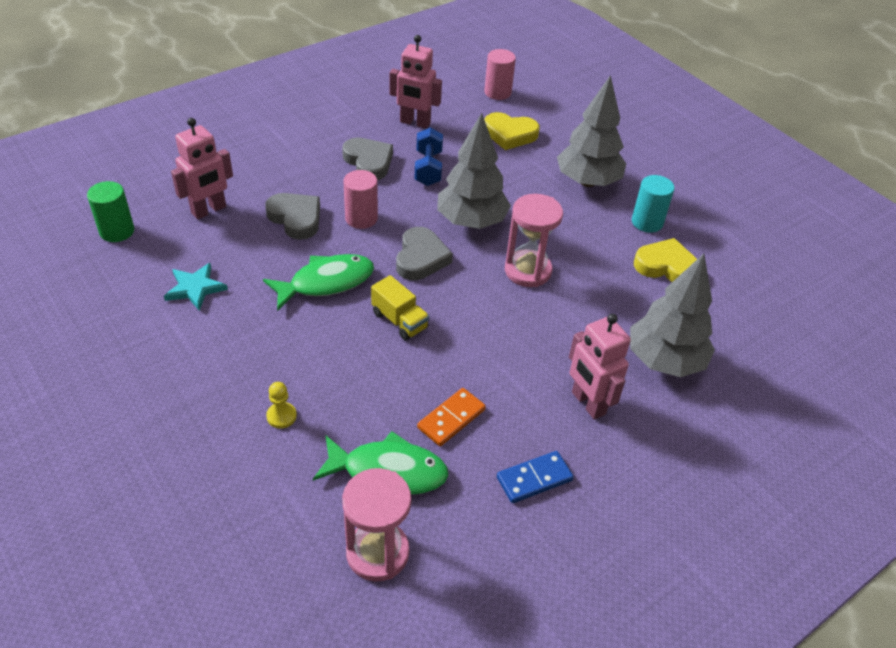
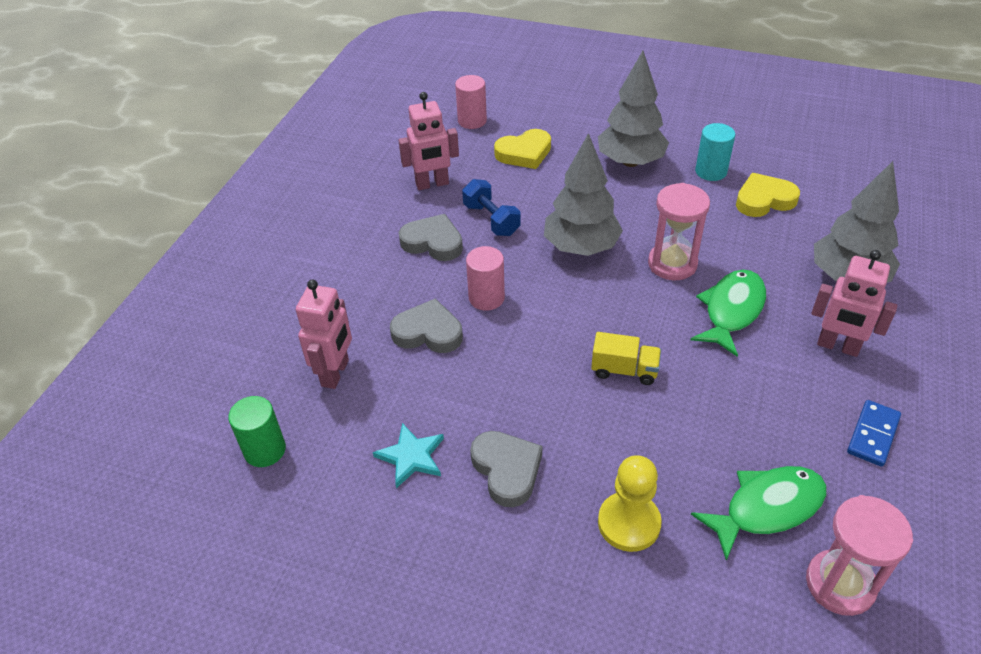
camera: 30 degrees left, 0 degrees up
(281, 416) = (629, 523): yellow pawn -> yellow pawn, size x1.87
(326, 282) = (524, 375): green fish -> green fish (731, 311)
(421, 258) = (577, 304): grey heart -> grey heart (507, 470)
(451, 419) = (760, 428): orange domino -> none

